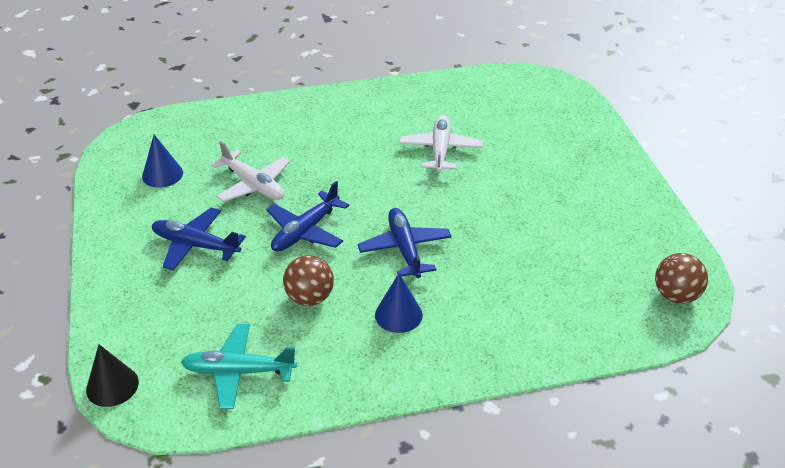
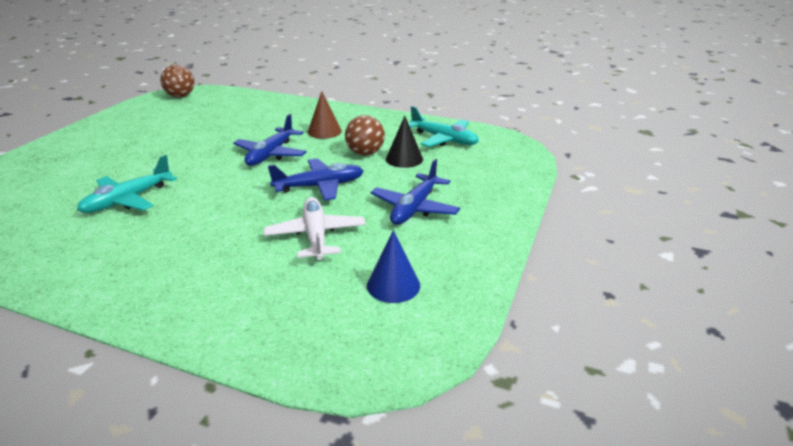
camera: 145 degrees left, 10 degrees down
(112, 386) = (528, 156): black cone -> black cone (404, 159)
(195, 245) = (414, 208): blue plane -> blue plane turned 60 degrees clockwise
(398, 315) = (324, 131): blue cone -> brown cone
(440, 150) = (128, 200): white plane -> turquoise plane

